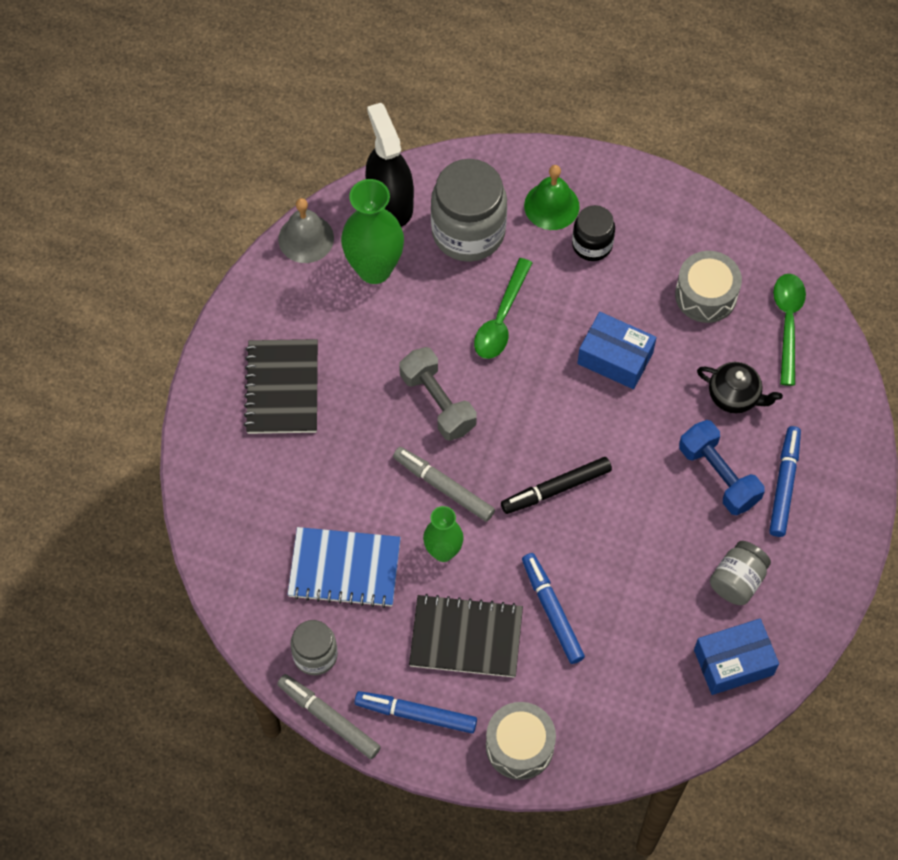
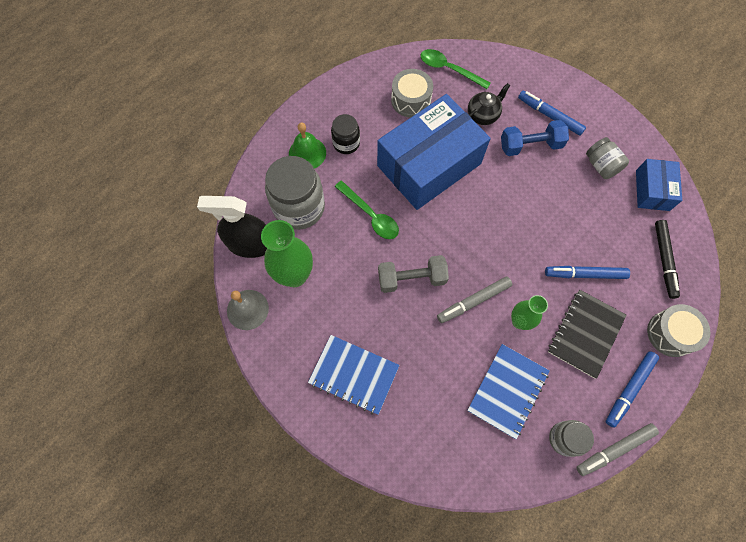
camera: 65 degrees left, 5 degrees up
(282, 388) = (354, 374): black notebook -> blue notebook
(556, 489) = (502, 235): black marker -> black marker (664, 260)
(615, 358) = (429, 164): blue box -> blue box, size x2.03

